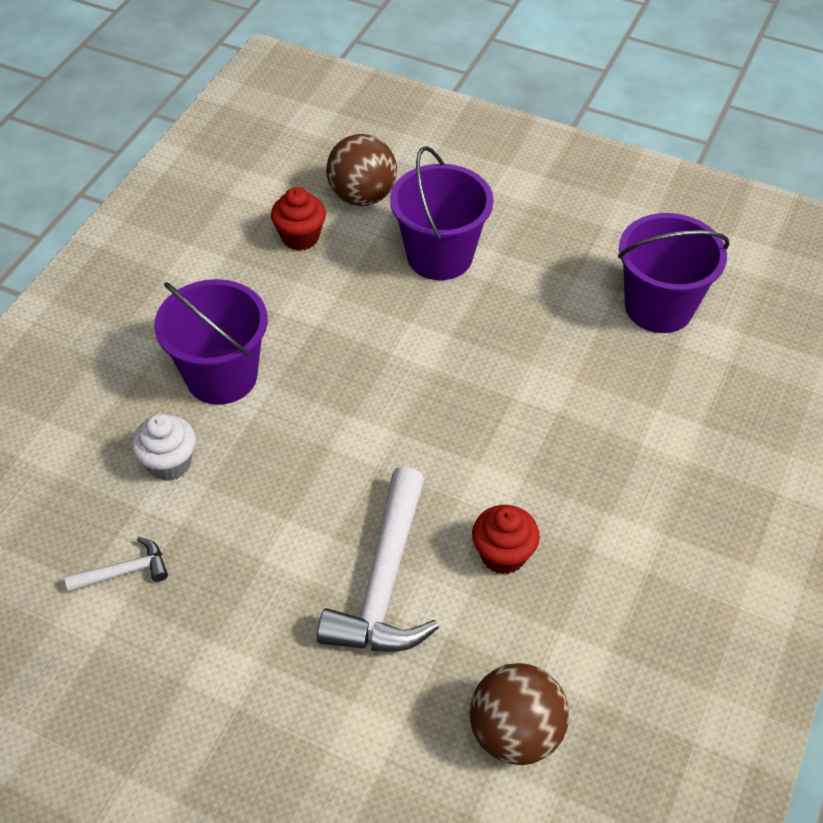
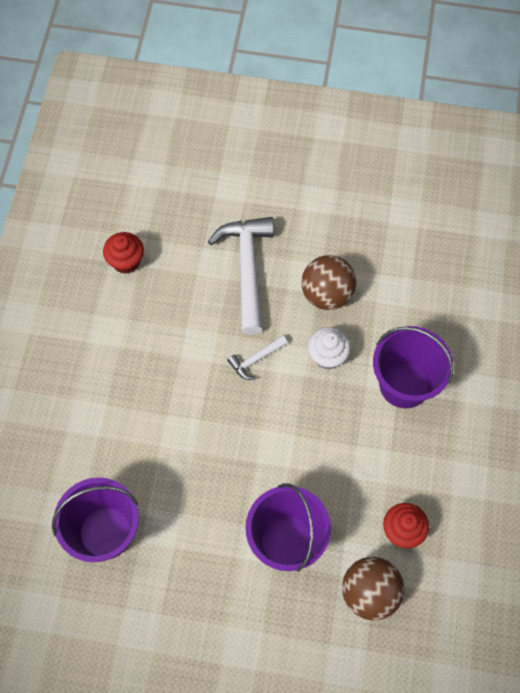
camera: 165 degrees right, 15 degrees up
(124, 571) = (398, 238): white hammer -> white hammer (256, 359)
(169, 463) = (407, 311): white cupcake -> white cupcake (327, 356)
(503, 555) = (182, 303): red cupcake -> red cupcake (126, 261)
(515, 733) = (154, 206): brown ball -> brown ball (327, 294)

